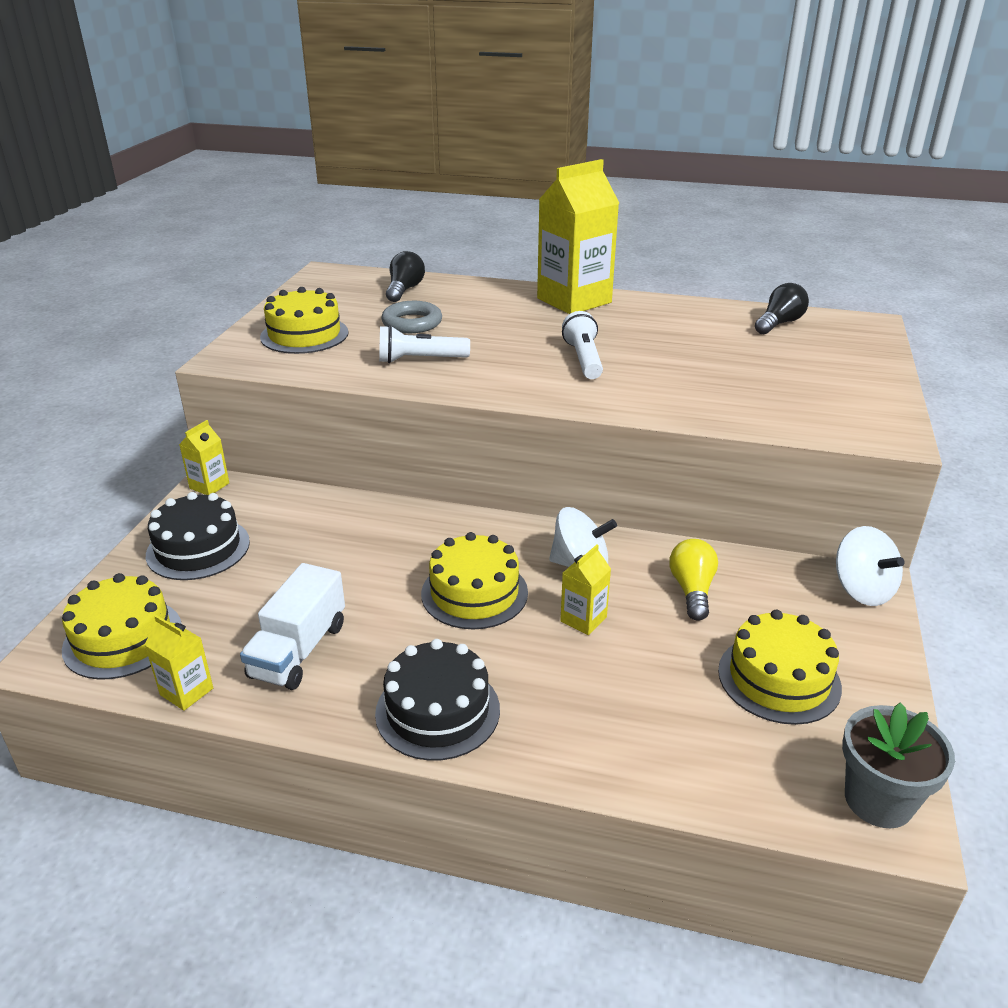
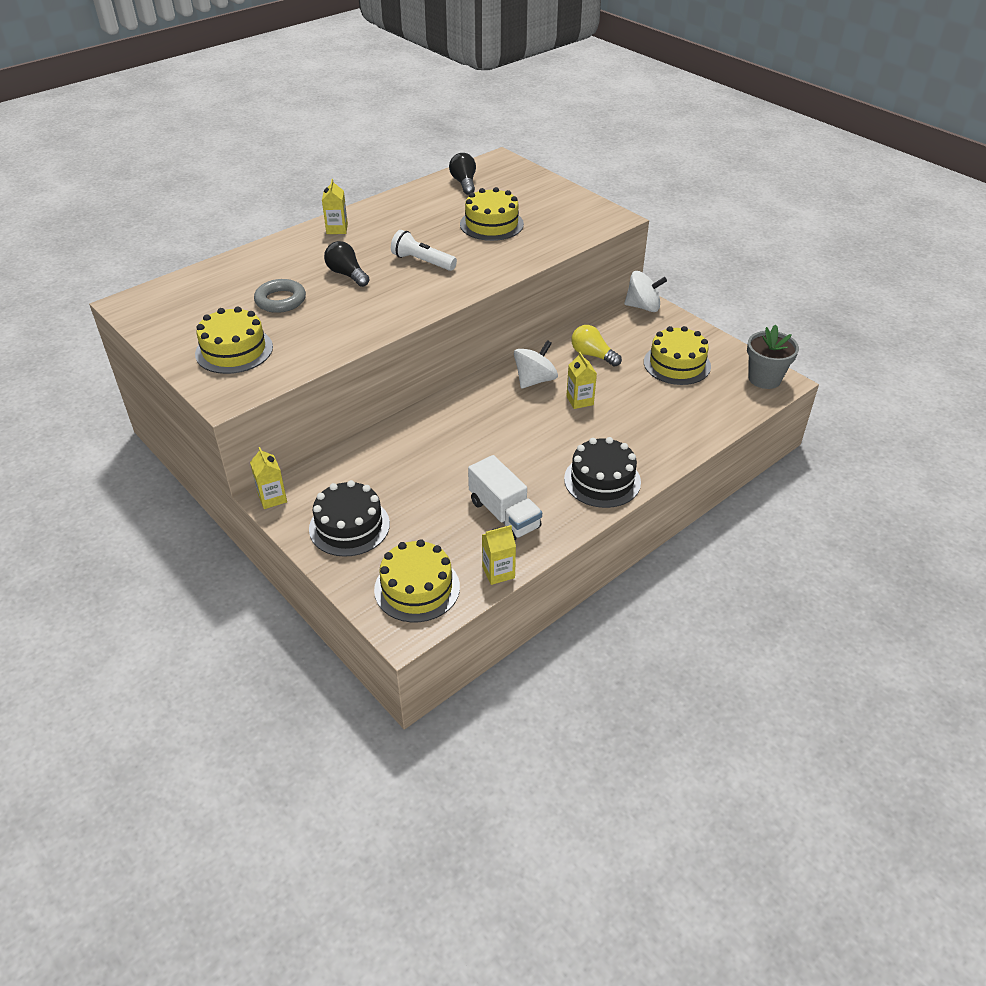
camera: 55 degrees left, 10 degrees up
(404, 290) = (218, 283): black light bulb -> black light bulb (347, 274)
(420, 360) = (342, 318): white flashlight -> none
(474, 593) = (520, 428): yellow cake -> yellow cake (491, 224)
(574, 300) = (337, 229): yellow carton -> yellow carton, size x0.46

